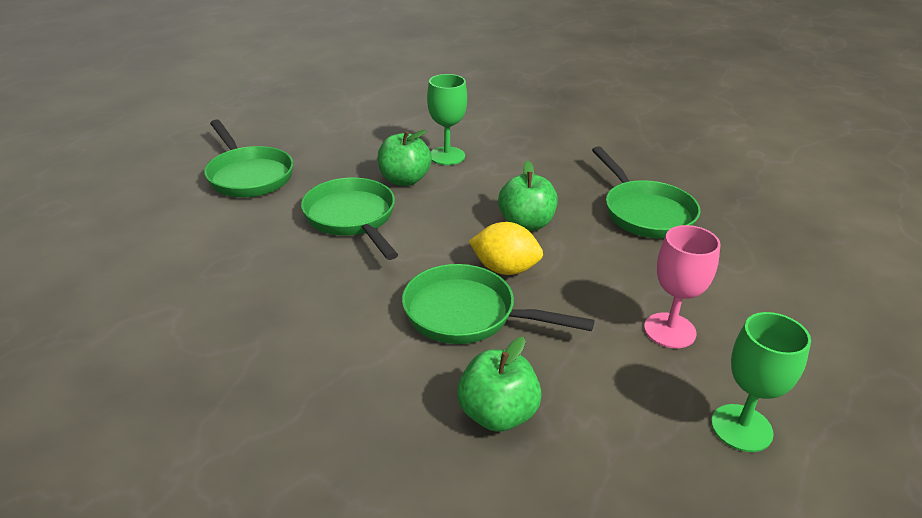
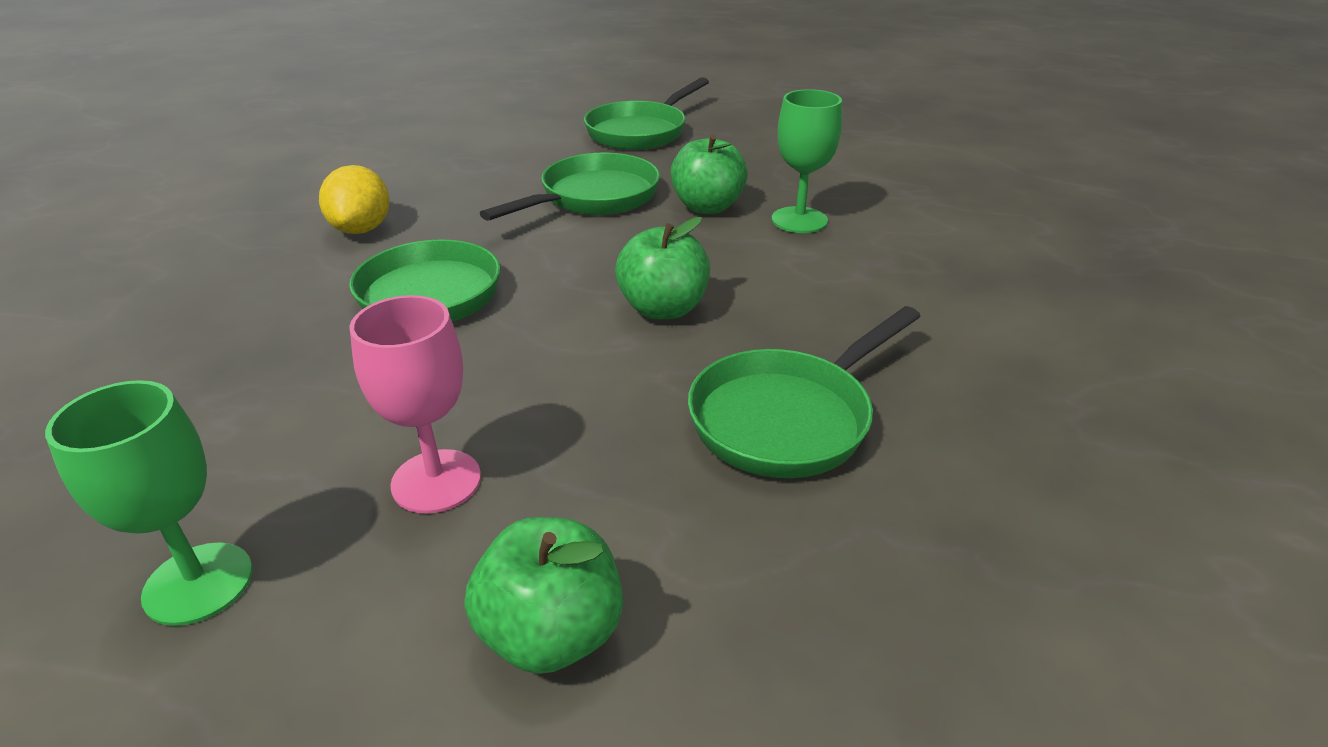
camera: 70 degrees right, 0 degrees up
(497, 414) = (241, 355): green apple -> green apple (551, 634)
(505, 269) = (537, 311): yellow lemon -> yellow lemon (362, 229)

